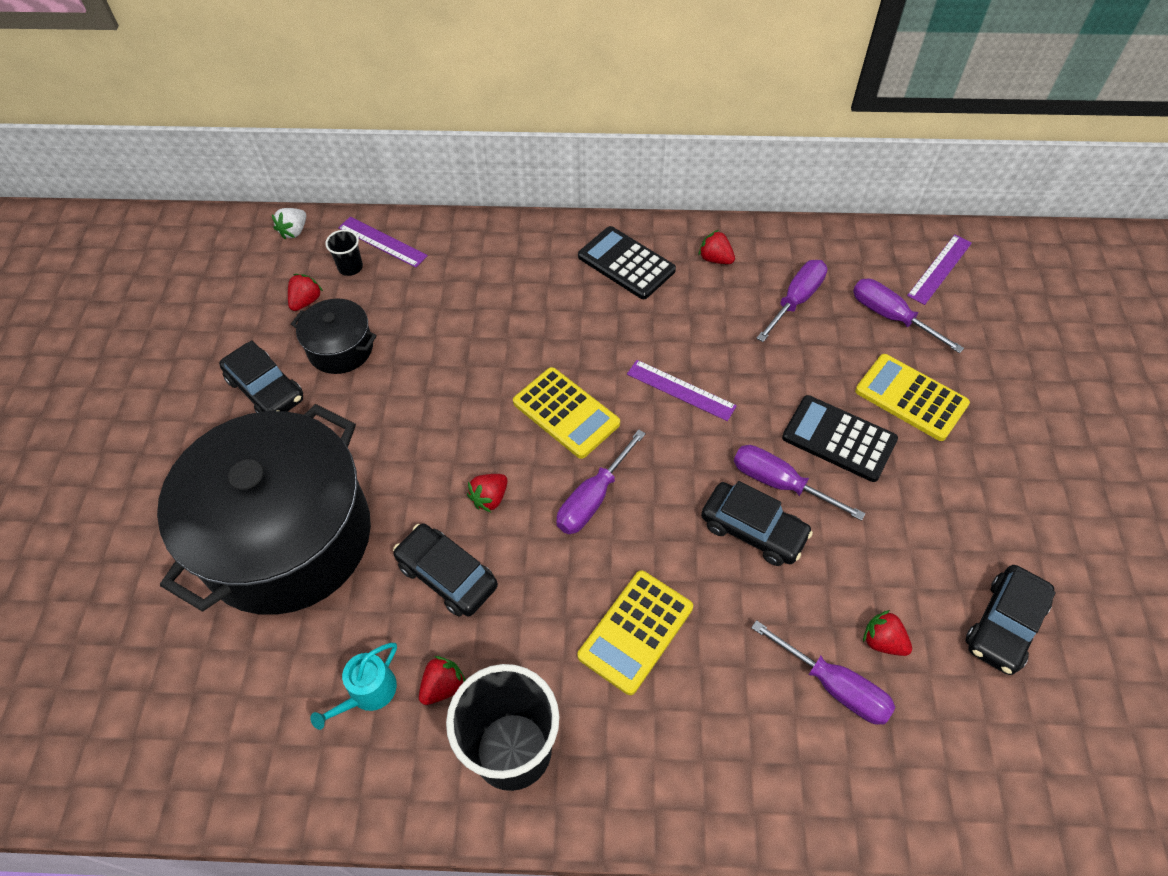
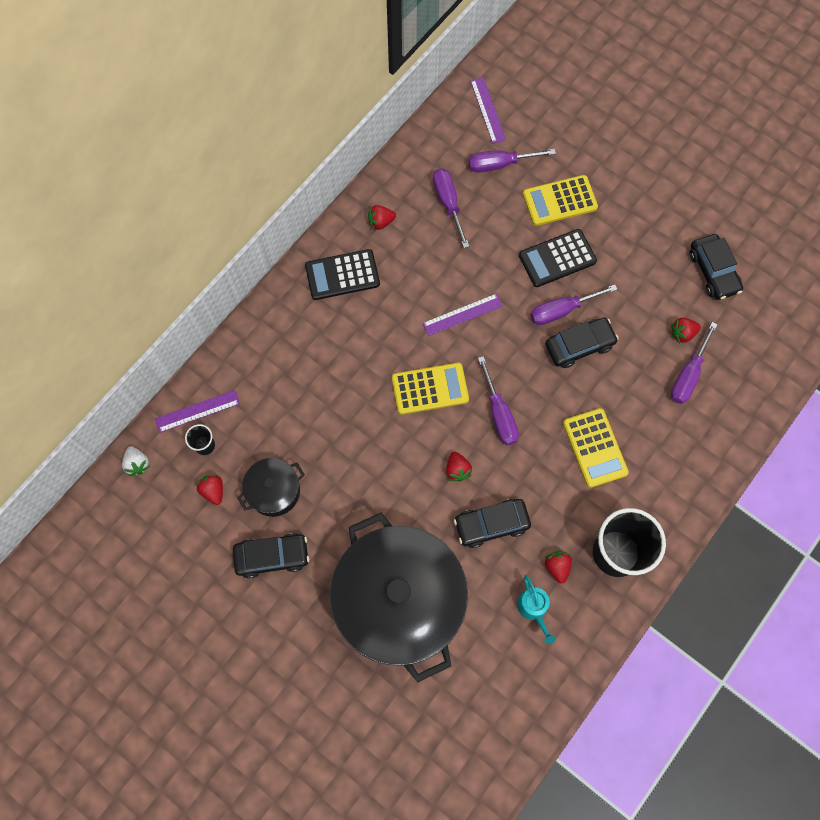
camera: 55 degrees left, 15 degrees up
(833, 685) = (688, 375): purple screwdriver -> purple screwdriver turned 135 degrees clockwise

